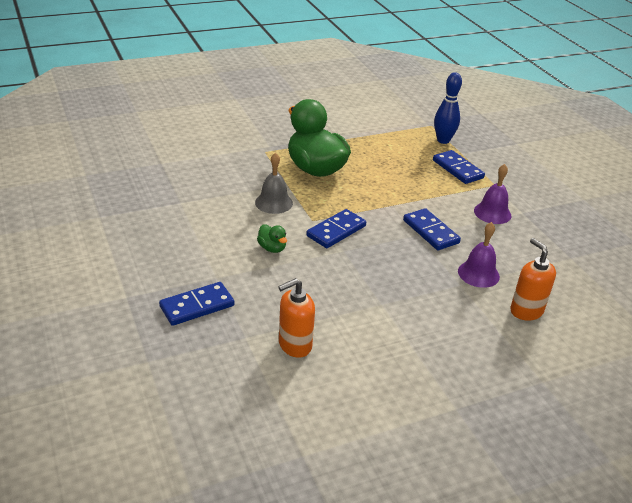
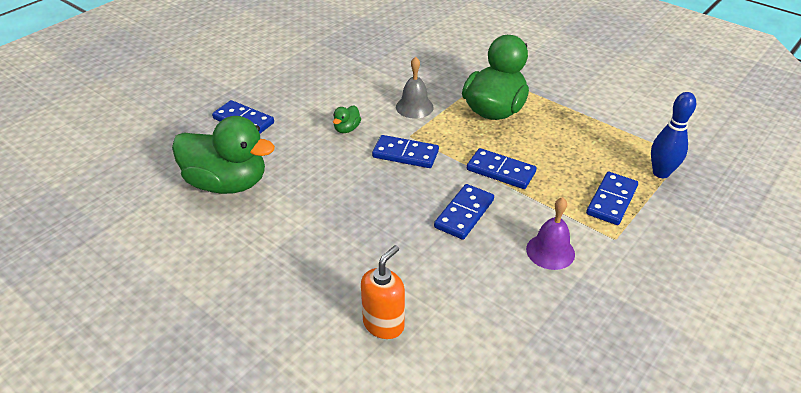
camera: 65 degrees right, 5 degrees up
(294, 345) = (227, 183): orange soap dispenser -> green duck
(393, 197) = (501, 171): none -> blue domino
(478, 274) = (420, 269): purple bell -> none

